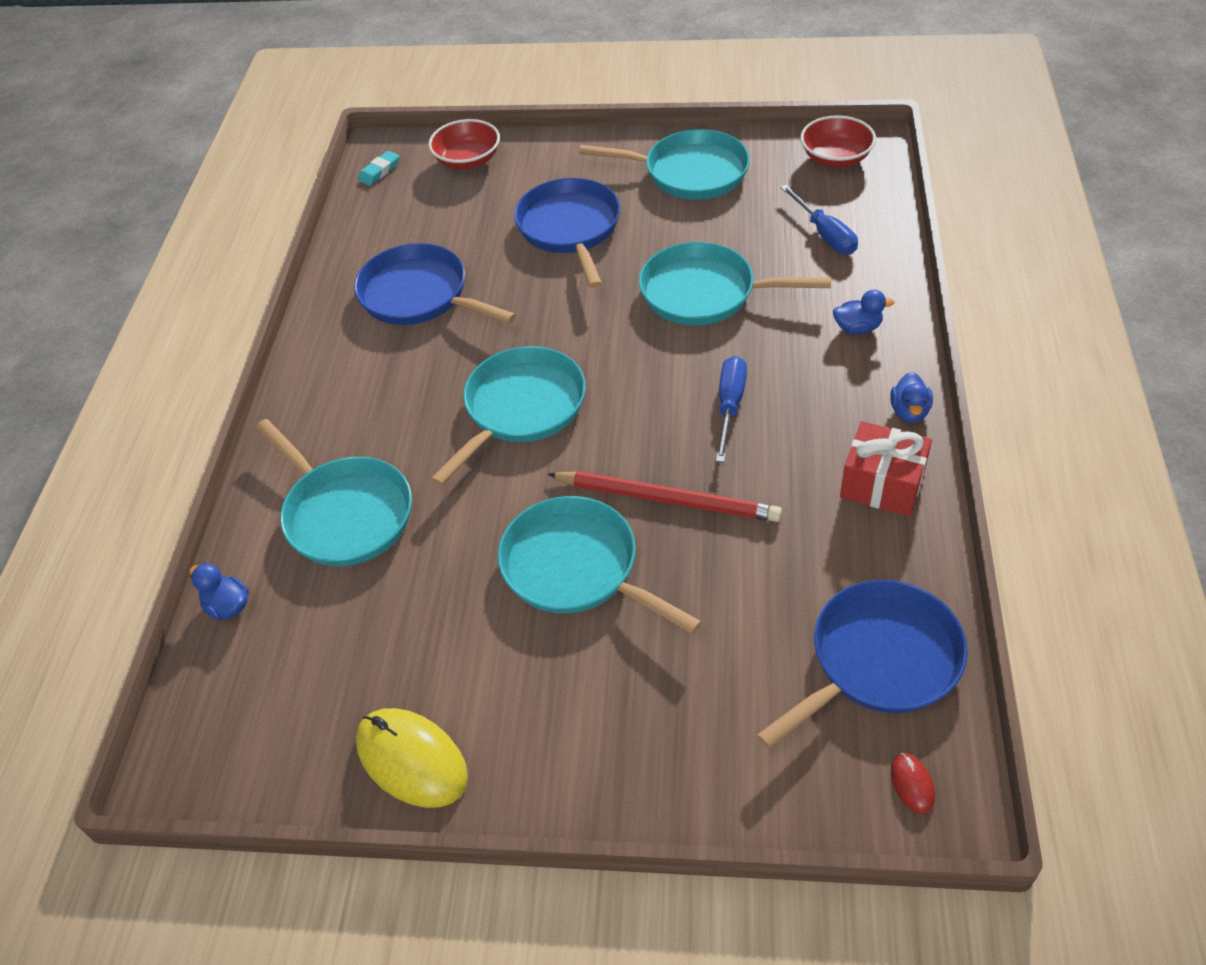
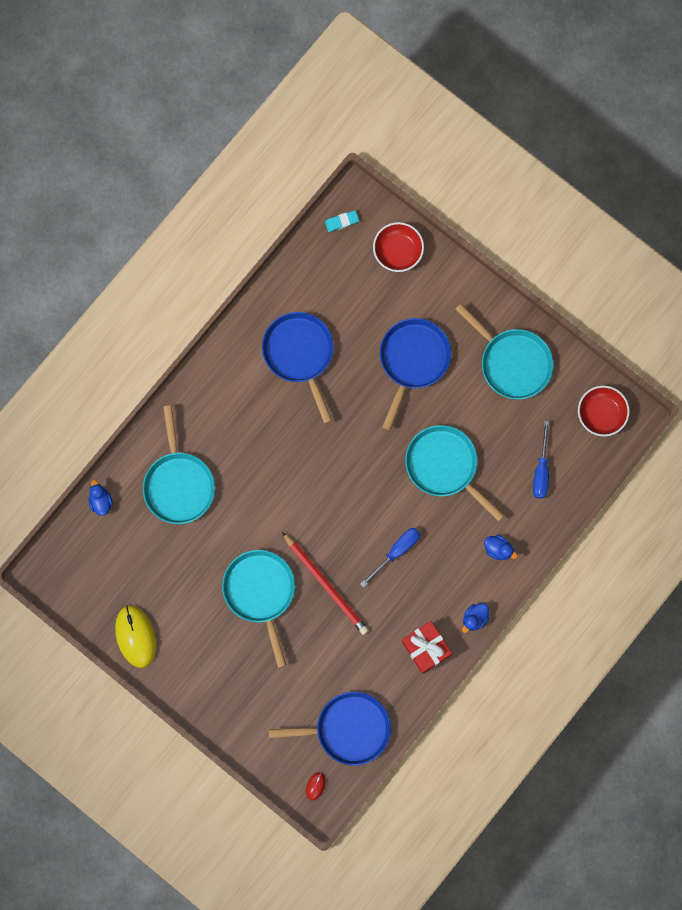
camera: 30 degrees right, 30 degrees up
(521, 409) = (298, 478): turquoise pan -> none

